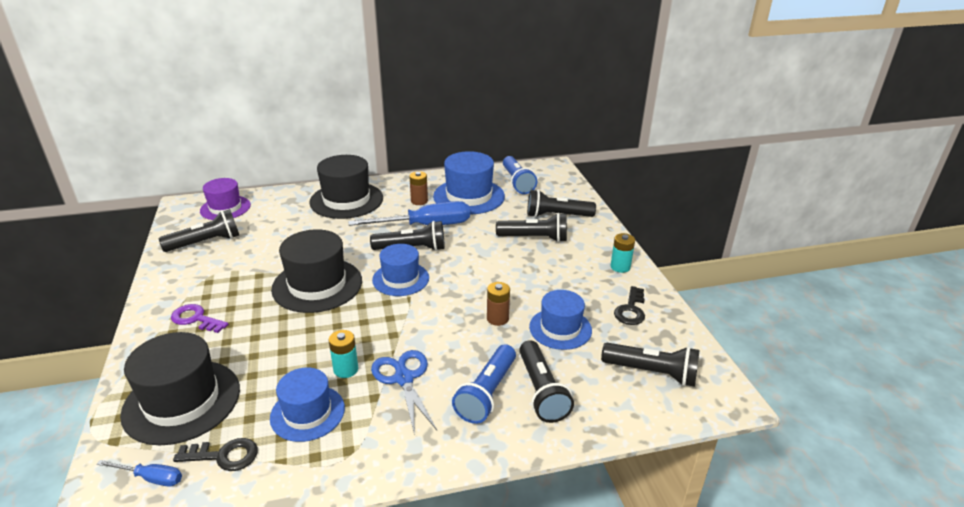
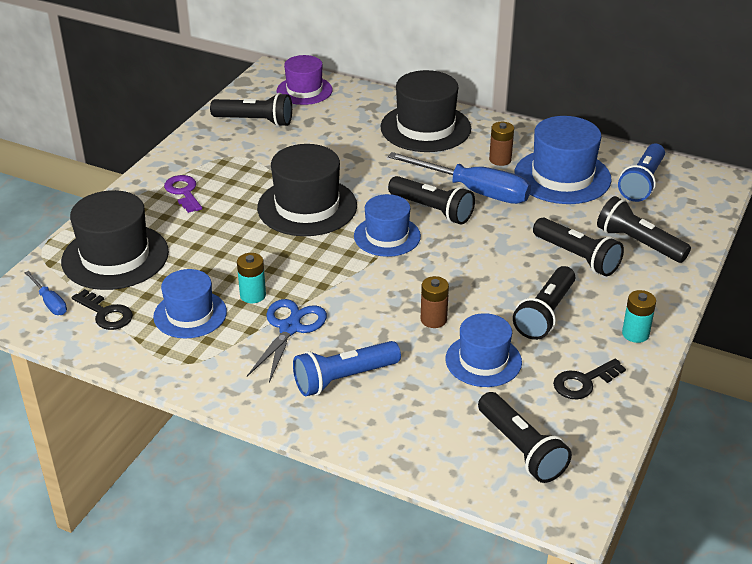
camera: 40 degrees right, 5 degrees up
(541, 391) = (393, 404): black flashlight -> black flashlight (545, 314)

